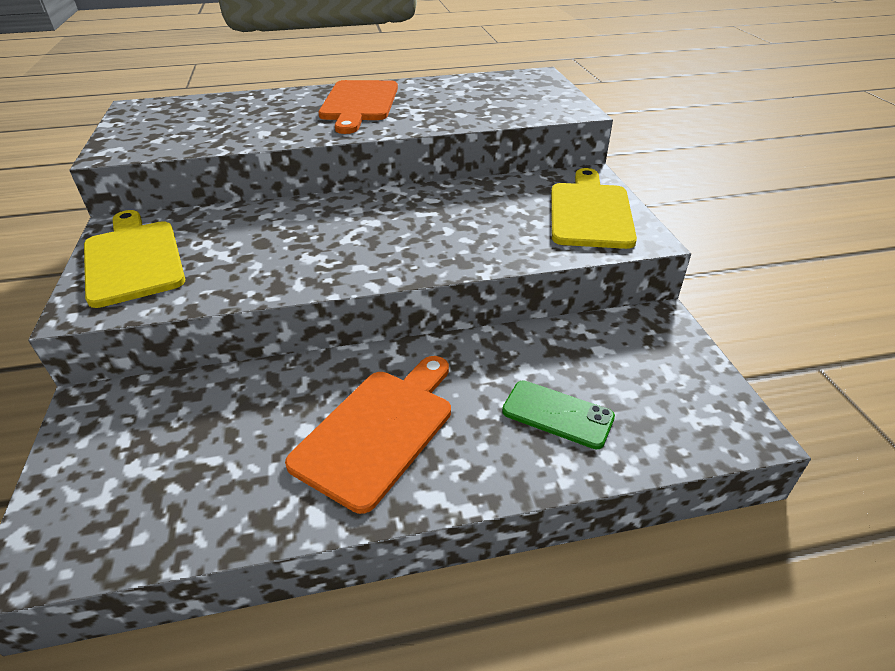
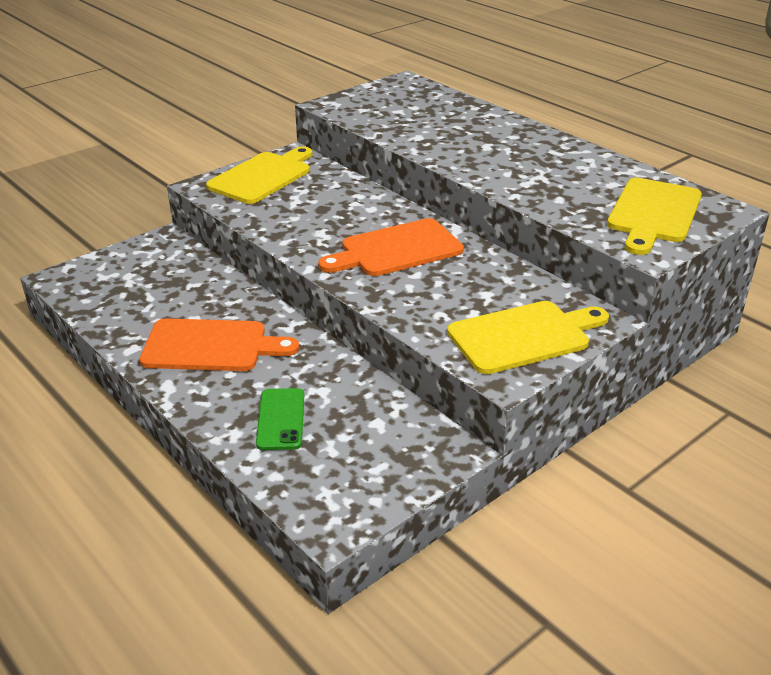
camera: 60 degrees right, 5 degrees down
(359, 104) = (520, 151): orange cutting board -> orange cutting board (396, 250)
(521, 93) = (653, 214): none -> yellow cutting board

